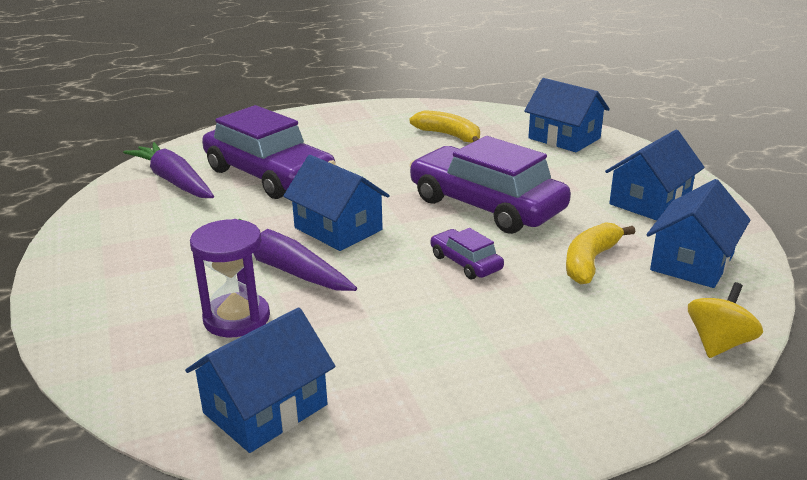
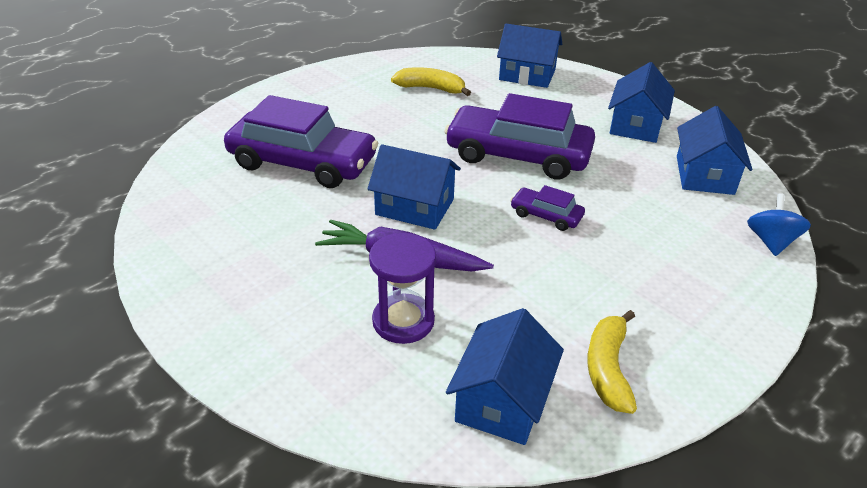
camera: 25 degrees left, 10 degrees up
(174, 181) = (213, 189): purple carrot -> none
(590, 261) = (636, 191): yellow banana -> yellow banana (608, 368)
(718, 343) = (771, 242): yellow spinning top -> blue spinning top

